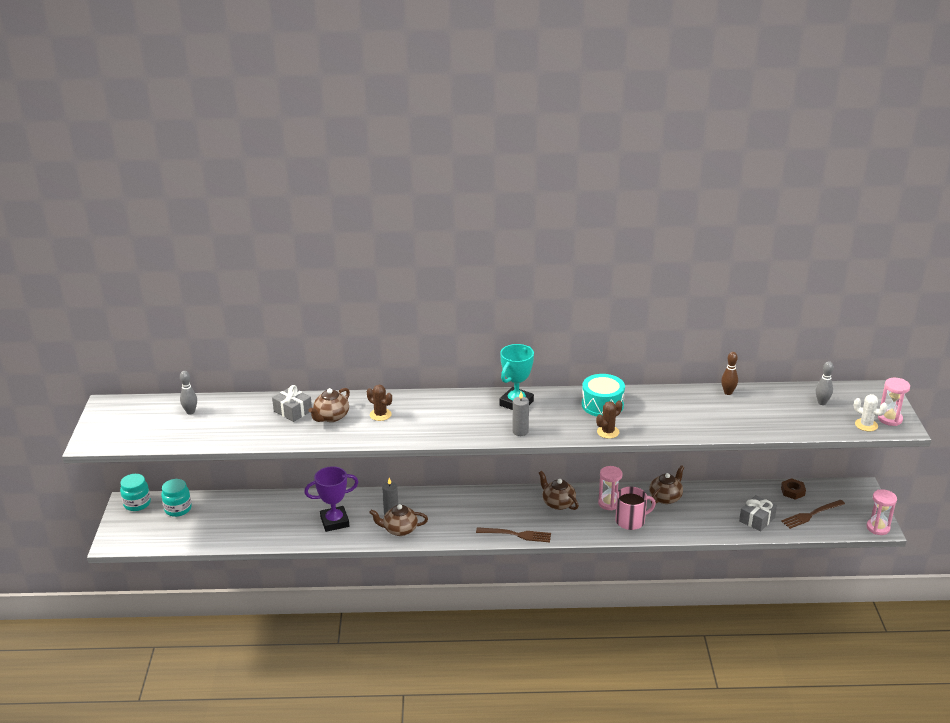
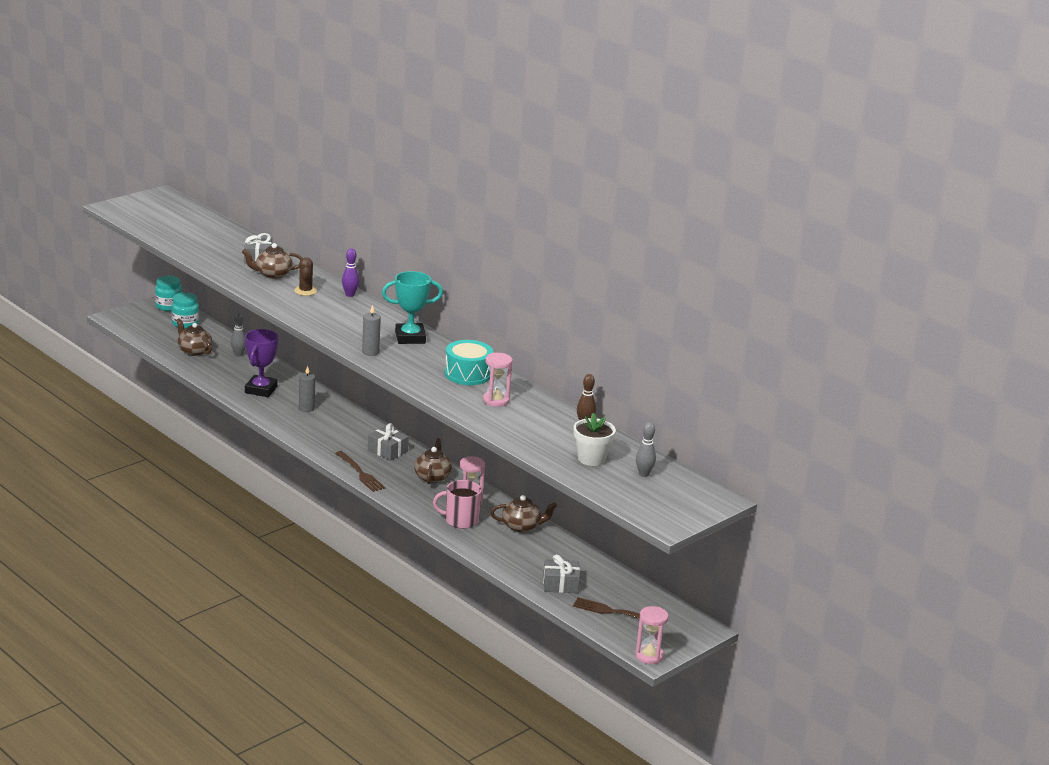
camera: 45 degrees right, 5 degrees down
(190, 412) = (199, 224): grey bowling pin -> grey bowling pin (238, 354)
(334, 522) = (261, 389): purple trophy -> purple trophy turned 75 degrees clockwise
(399, 530) = (291, 420): brown teapot -> brown teapot (194, 351)
(412, 397) = (350, 295): none -> purple bowling pin
(498, 505) = (387, 451): none -> grey gift
(608, 432) = (429, 388): brown cactus -> none
(631, 521) = (460, 520): pink mug -> pink mug turned 150 degrees clockwise
(781, 413) = (591, 459): none -> white flower pot
(792, 491) = (636, 591): brown nut -> none
(866, 425) = (640, 505): white cactus -> none
(890, 419) = (671, 515): pink hourglass -> pink hourglass (496, 400)

